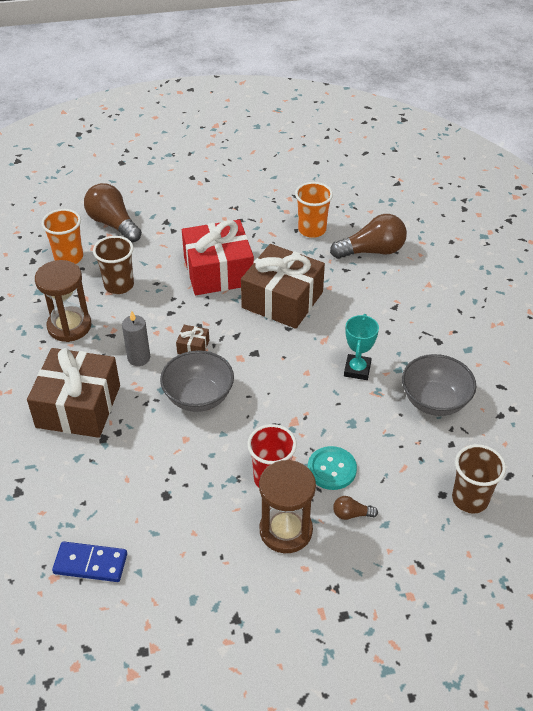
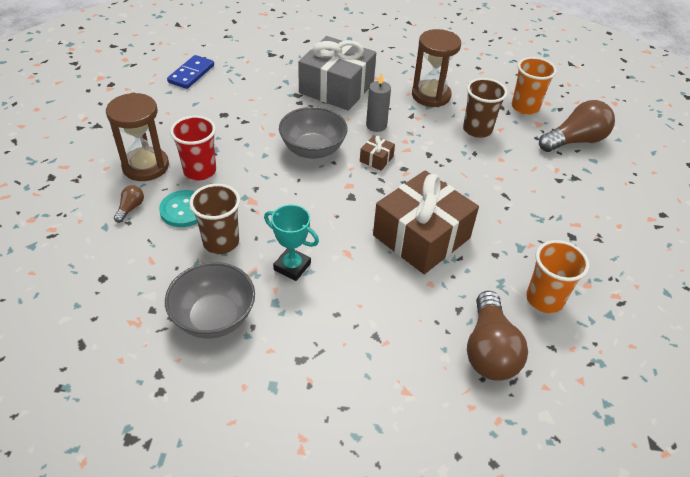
camera: 105 degrees right, 0 degrees up
(78, 406) = (336, 88): brown gift -> grey gift
(218, 271) = (482, 198): red gift -> none
(470, 499) = (81, 297): brown cup -> brown cup (221, 242)

